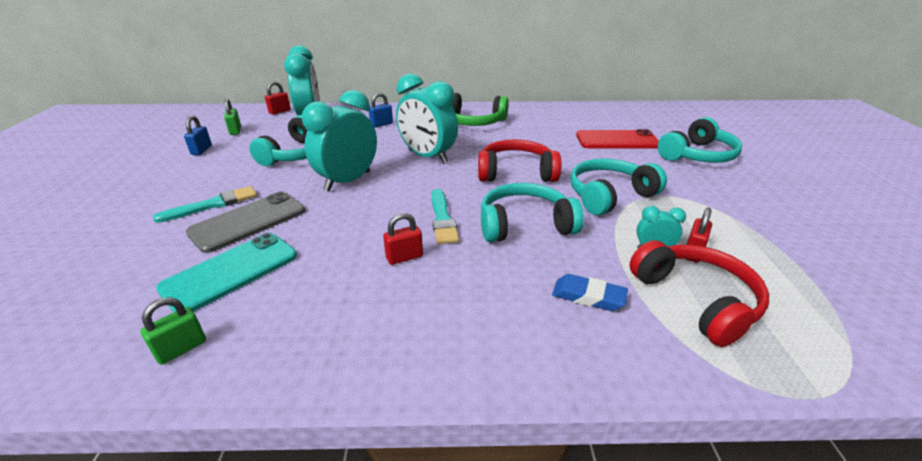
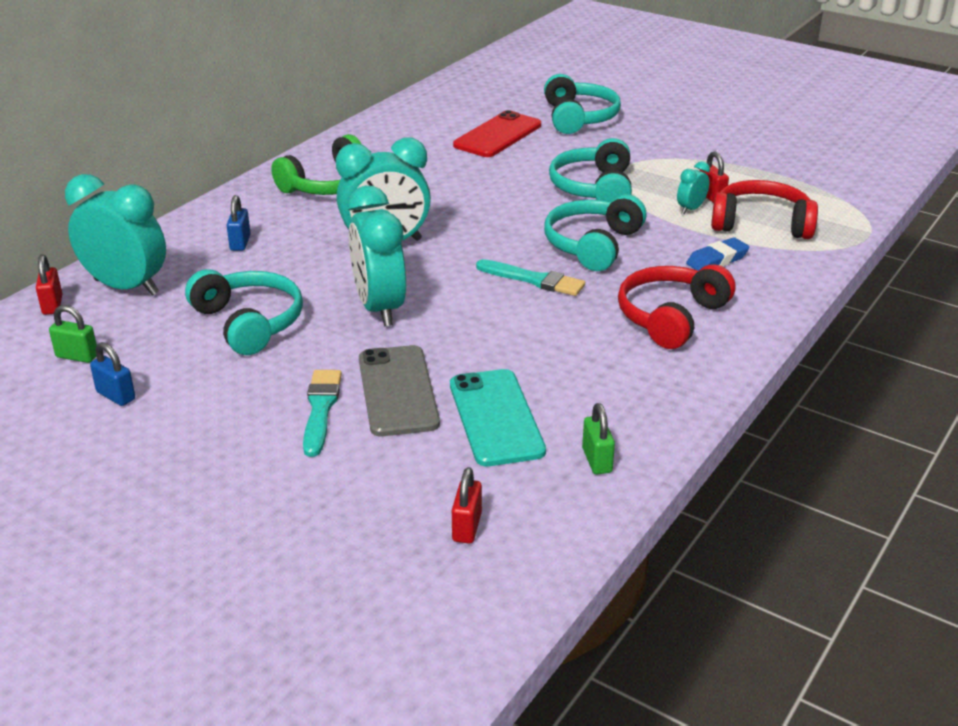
camera: 55 degrees left, 0 degrees up
(404, 257) = (577, 319): red padlock -> red padlock (467, 527)
(516, 173) = (493, 211): red headphones -> red headphones (671, 317)

